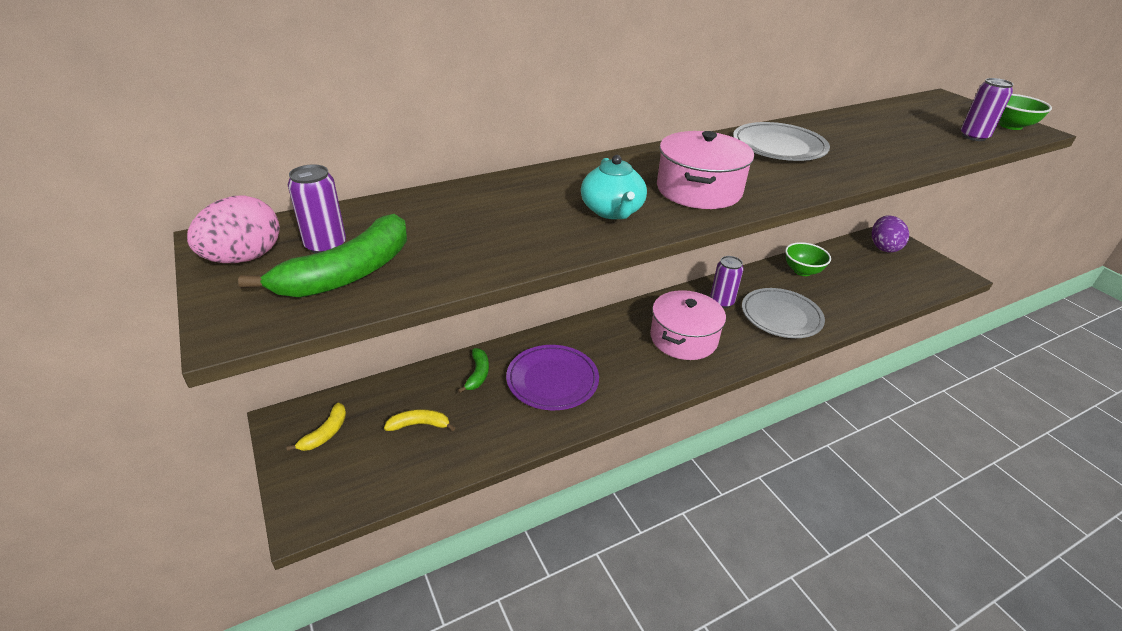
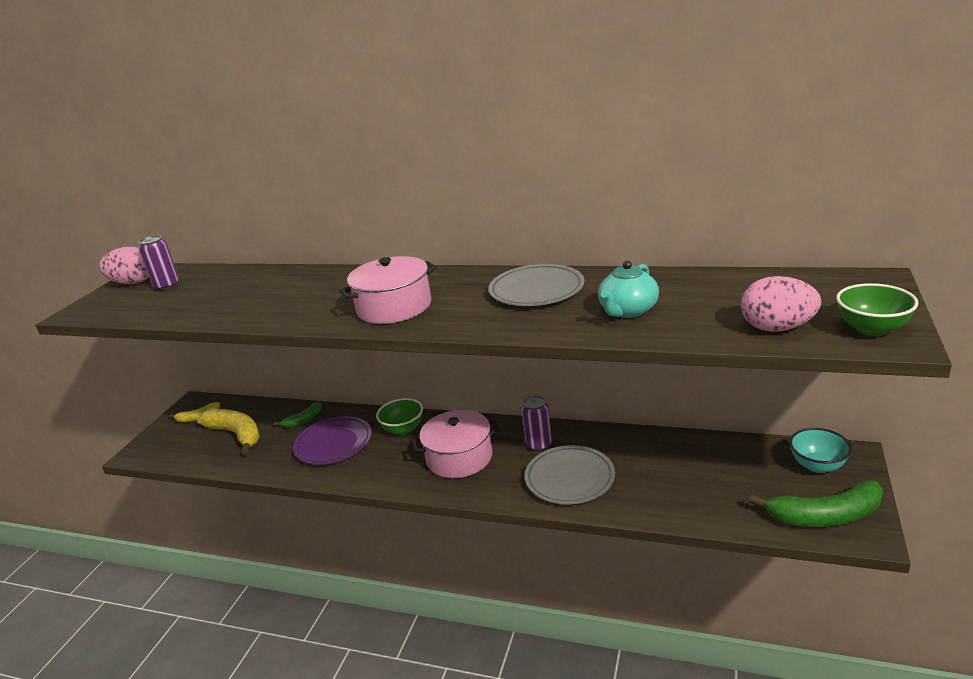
camera: 50 degrees right, 10 degrees down
(348, 273) = (147, 302): green banana -> green banana (825, 516)
(419, 425) = (236, 434): yellow banana -> yellow banana, size x1.87
(612, 211) = (314, 306): turquoise teapot -> turquoise teapot (628, 311)
(802, 271) = (666, 450): green bowl -> green bowl (403, 429)
(883, 247) = (817, 465): purple egg -> turquoise bowl
(974, 136) = (777, 328): purple can -> pink egg

